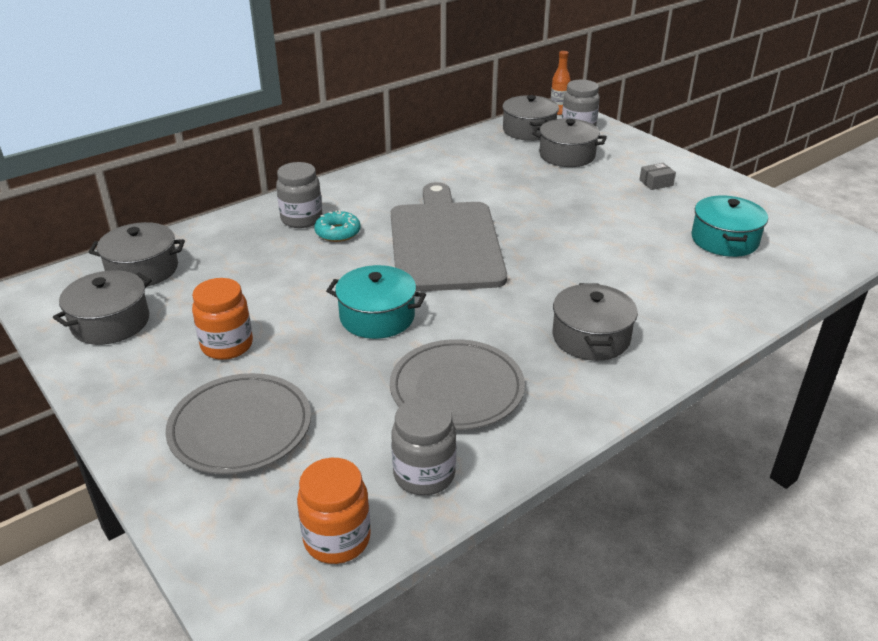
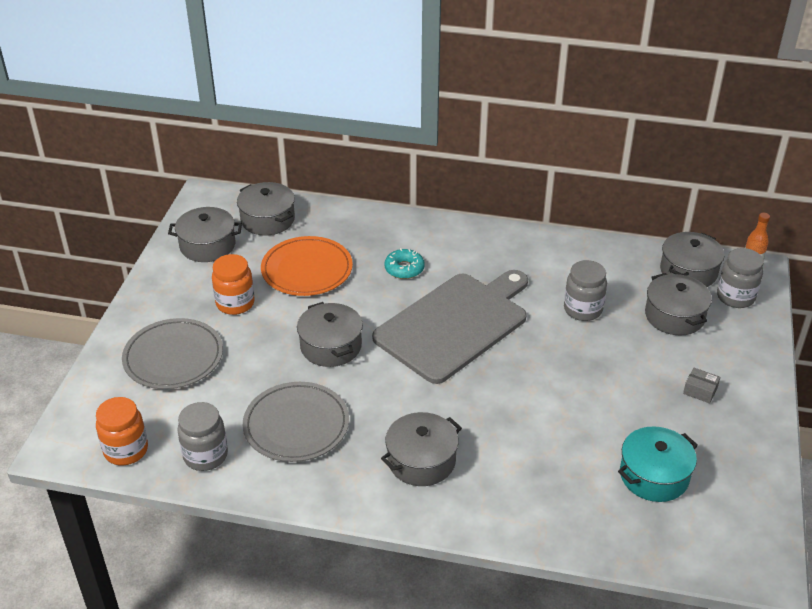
camera: 50 degrees right, 5 degrees up
(252, 281) = (307, 270): none -> orange plate
(301, 219) = (400, 242): grey jar -> grey jar (583, 309)
(377, 317) = (331, 346): turquoise pot -> grey pot

